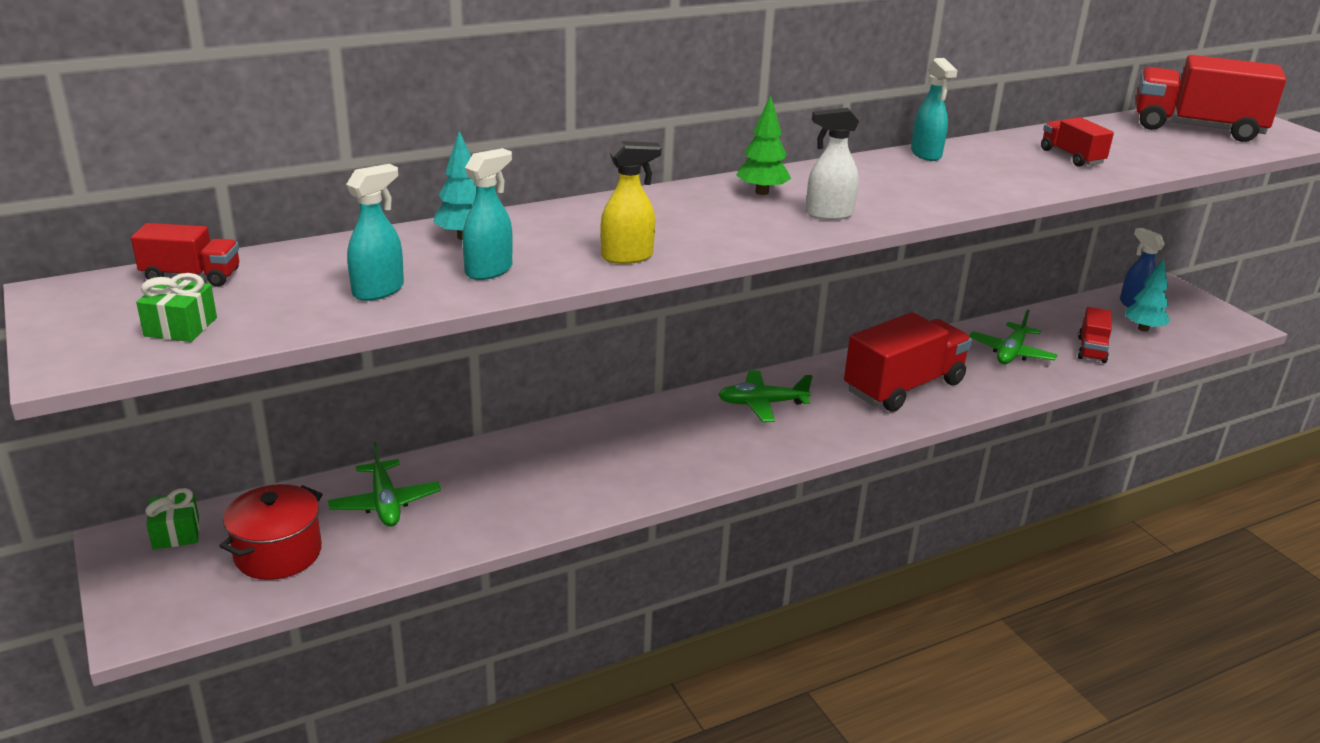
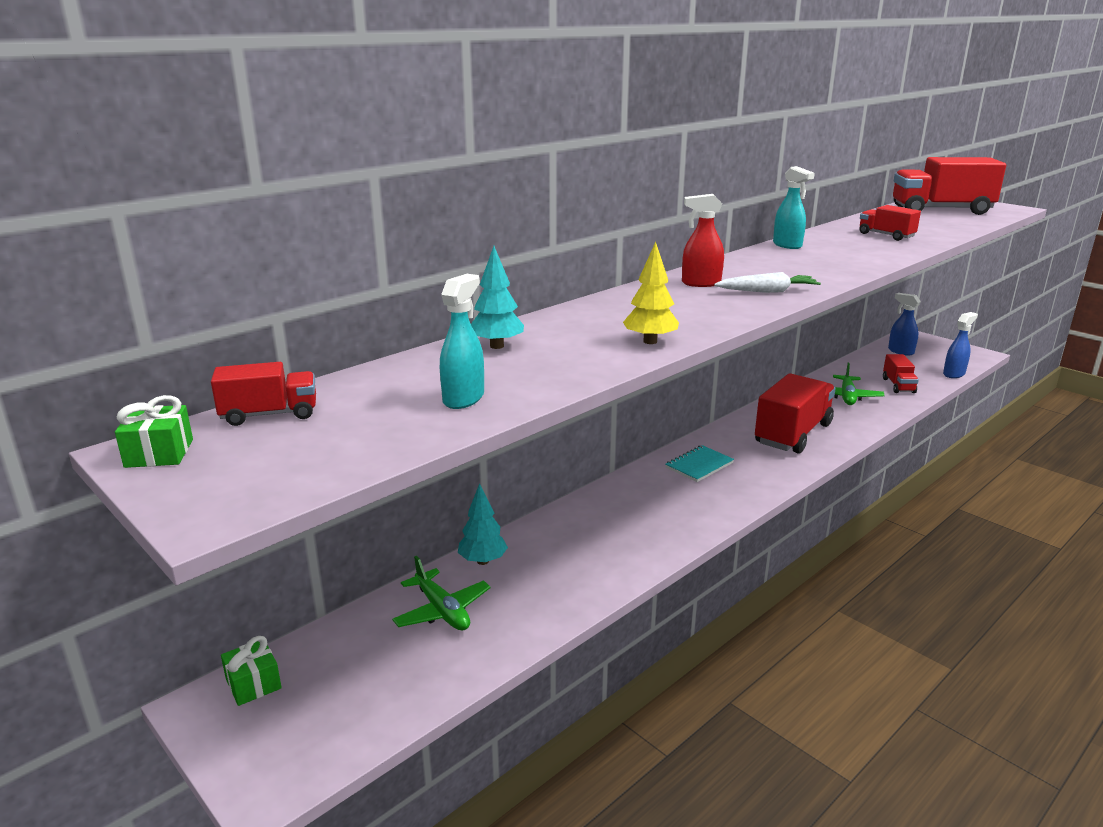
camera: 15 degrees left, 5 degrees down
(181, 327) = (299, 460): green gift -> green gift (159, 453)
(278, 553) = (368, 680): red pot -> none
(489, 270) = (546, 368): turquoise spray bottle -> none
(627, 257) = (650, 341): yellow spray bottle -> yellow tree
(762, 192) = (700, 283): green tree -> red spray bottle
(762, 404) = (699, 465): green plane -> turquoise notebook
(828, 214) = (767, 291): white spray bottle -> white carrot
(1143, 329) = (919, 366): turquoise tree -> turquoise tree (483, 561)
(1182, 347) = (954, 374): none -> blue spray bottle

